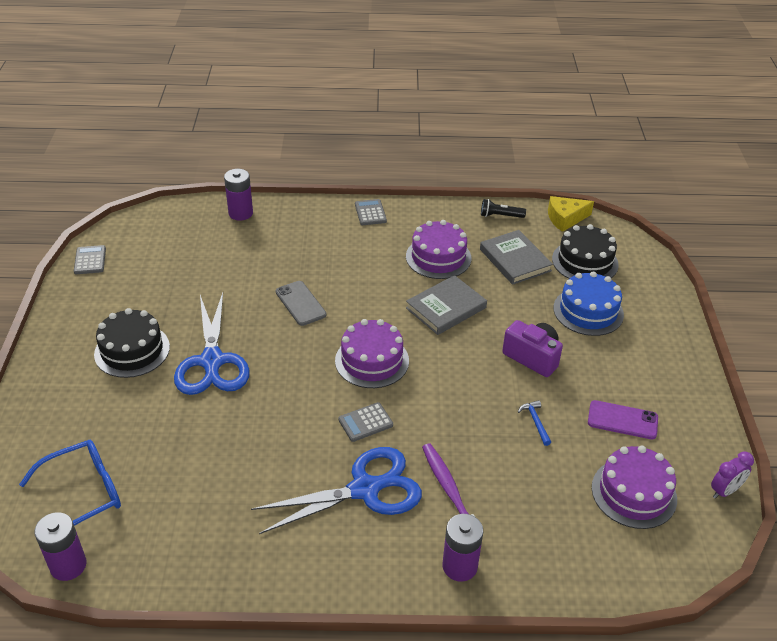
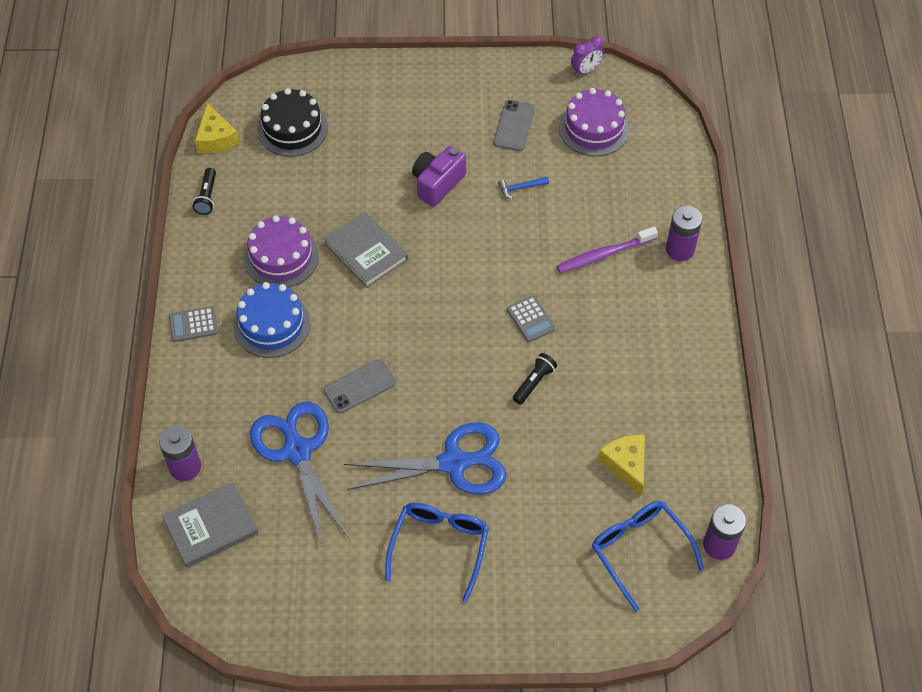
camera: 90 degrees left, 15 degrees up
(90, 260) = (277, 630): grey calculator -> none
(132, 350) = (439, 546): black cake -> blue glasses
(182, 490) = (626, 464): none -> yellow cheese
(290, 421) = (534, 382): none -> black flashlight
(365, 489) = (609, 317): blue scissors -> blue scissors (297, 450)
(372, 361) = (447, 316): purple cake -> none
(515, 260) = (288, 188): grey book -> grey book (211, 527)
(588, 311) = (370, 134): blue cake -> blue cake (272, 324)
(622, 420) = (514, 126): purple phone -> grey phone
(725, 491) = (586, 70): purple clock -> purple clock turned 90 degrees clockwise

